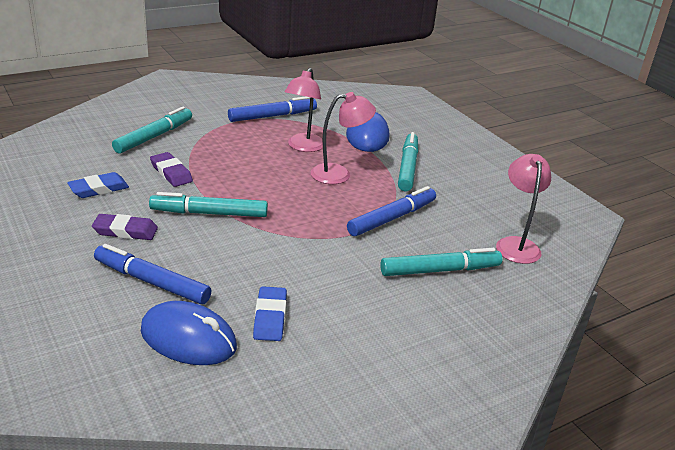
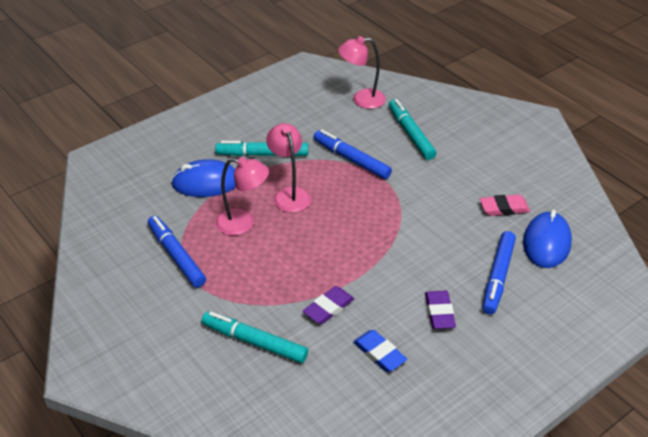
camera: 95 degrees left, 10 degrees up
(209, 213) = (389, 265): turquoise marker -> none
(270, 317) = (504, 208): blue eraser -> pink eraser

